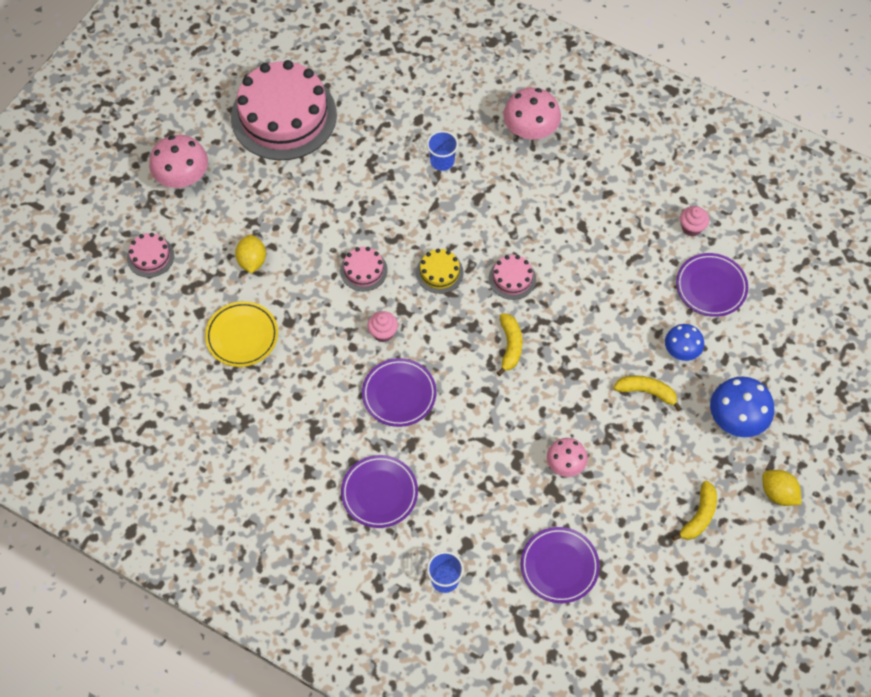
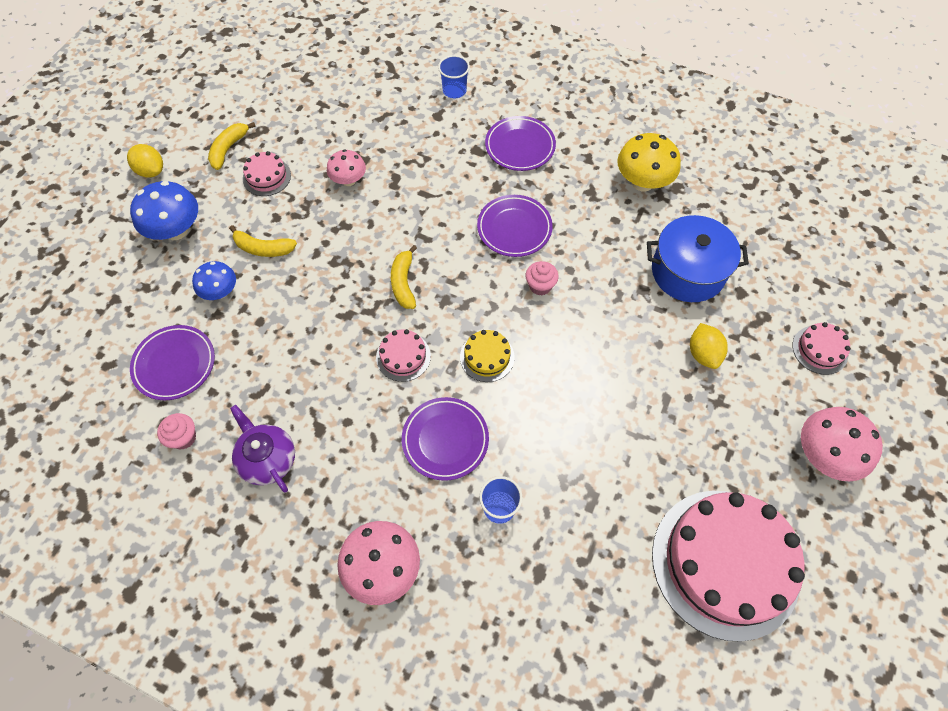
camera: 175 degrees right, 0 degrees up
(242, 336) = (688, 272): yellow plate -> blue pot
(258, 437) = (642, 182): none -> yellow mushroom
(363, 270) = (574, 353): pink cake -> pink cake (267, 177)
(559, 566) = (357, 105): purple plate -> purple plate (445, 440)
(621, 207) = (267, 459): none -> purple teapot

